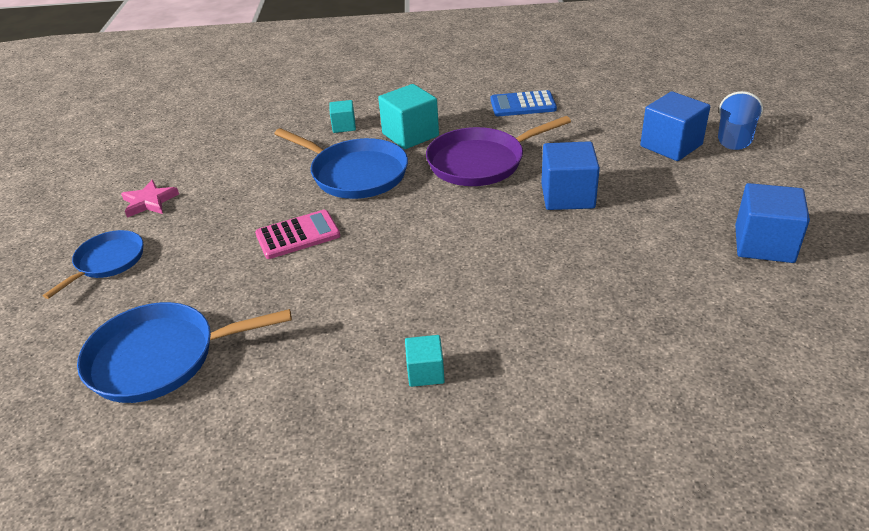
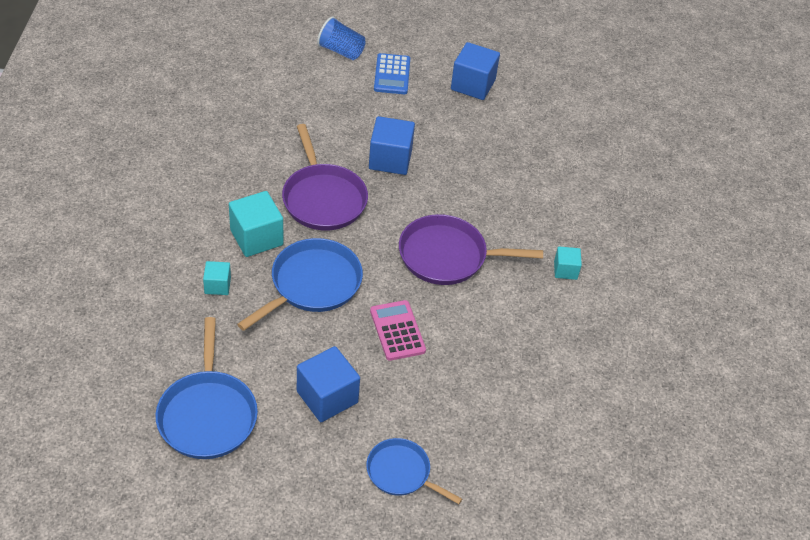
camera: 90 degrees left, 10 degrees up
(149, 202) = (308, 448): pink star -> none
(159, 358) = (532, 420): blue pan -> blue pan (207, 415)
(421, 258) = (447, 256): none -> purple pan
(523, 105) = (233, 151): blue calculator -> blue calculator (392, 75)
(671, 145) = (339, 86): blue cube -> blue cube (327, 397)

